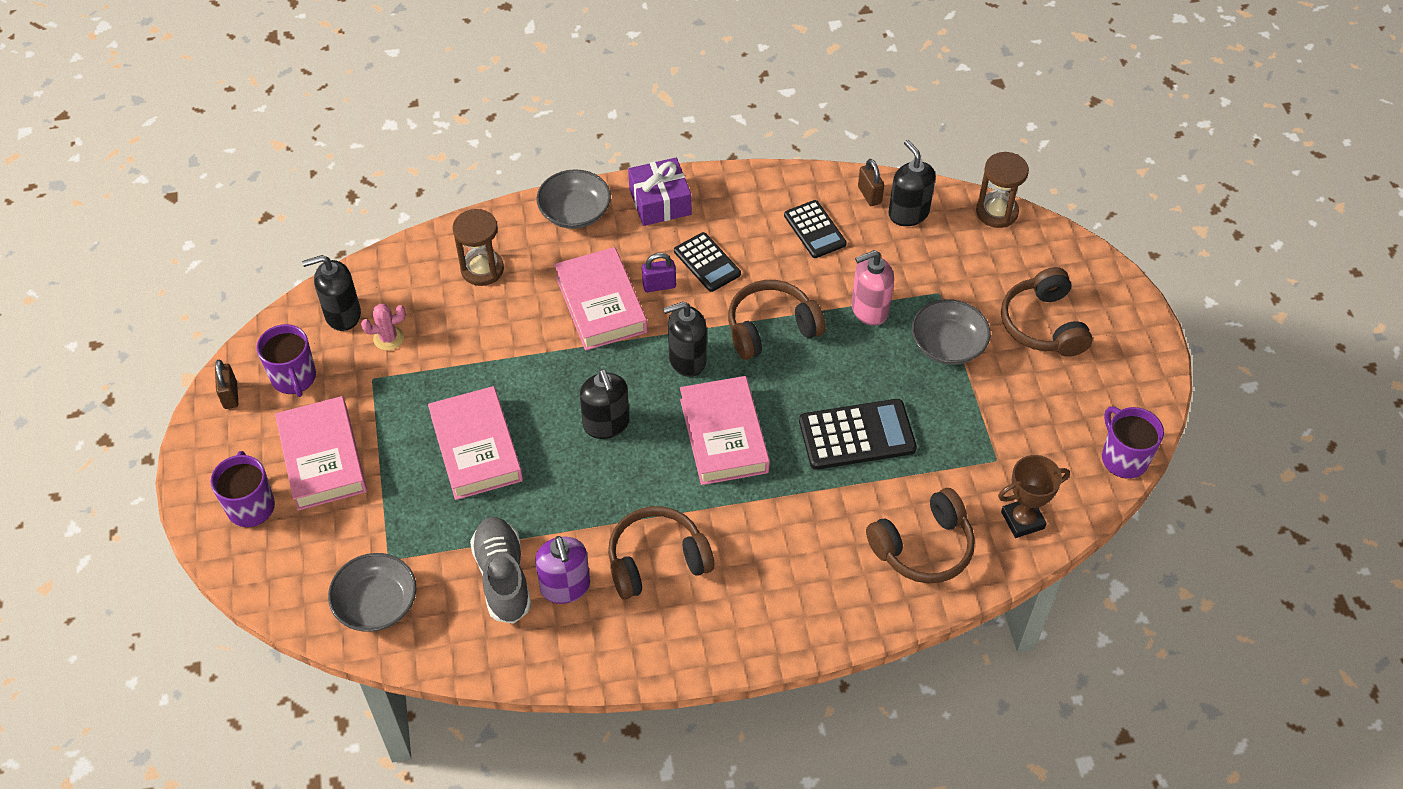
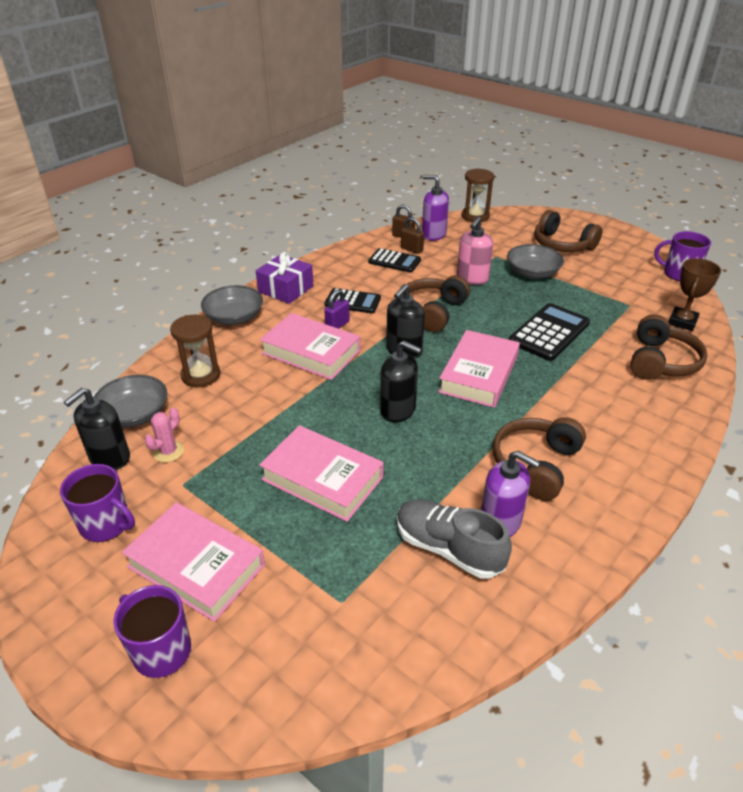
camera: 40 degrees left, 15 degrees down
(230, 395) = (50, 574): brown padlock -> brown padlock (412, 249)
(376, 603) = (371, 645): grey bowl -> grey bowl (134, 414)
(723, 436) = (478, 374): pink book -> pink book turned 75 degrees clockwise
(908, 213) = (433, 234): black soap dispenser -> purple soap dispenser

